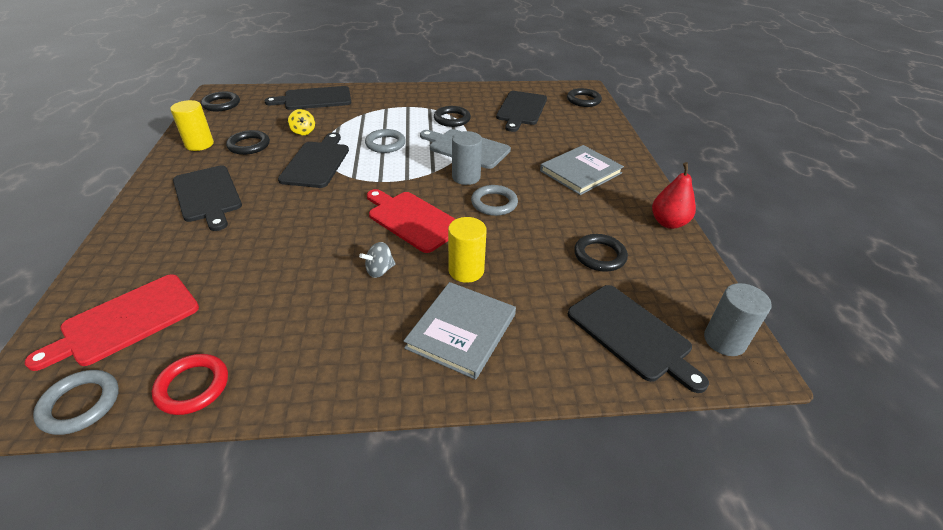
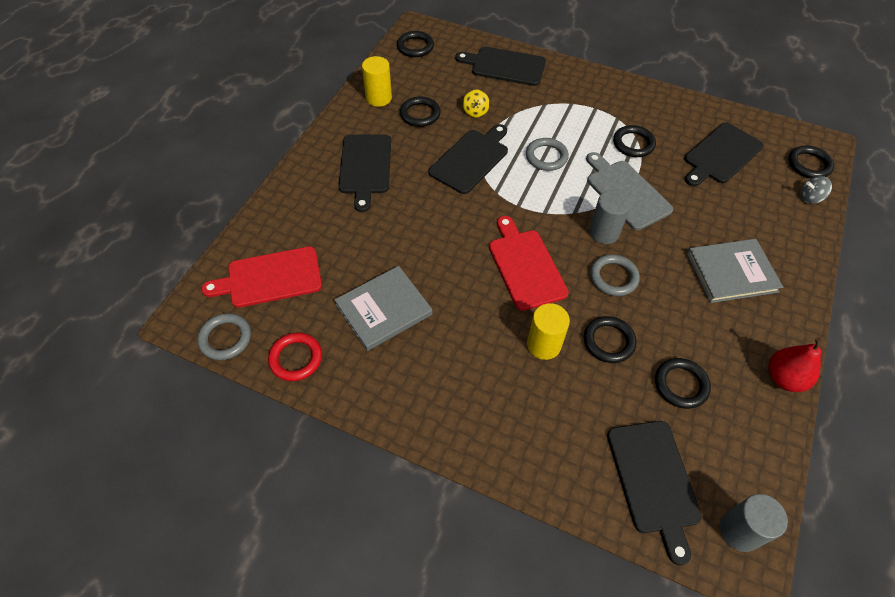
camera: 30 degrees right, 15 degrees up
(379, 270) = (470, 312): grey spinning top -> grey spinning top (810, 198)
(461, 331) = (507, 404): grey book -> grey book (384, 309)
(520, 247) = (608, 341): none -> black ring

